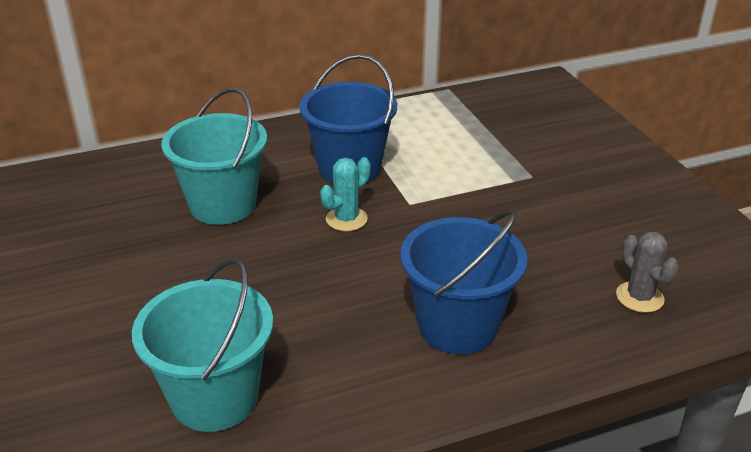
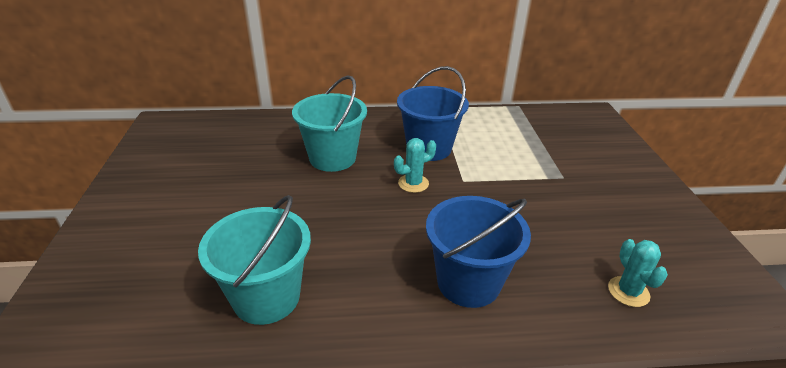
camera: 15 degrees right, 0 degrees up
(639, 297) = (628, 291): grey cactus -> turquoise cactus

